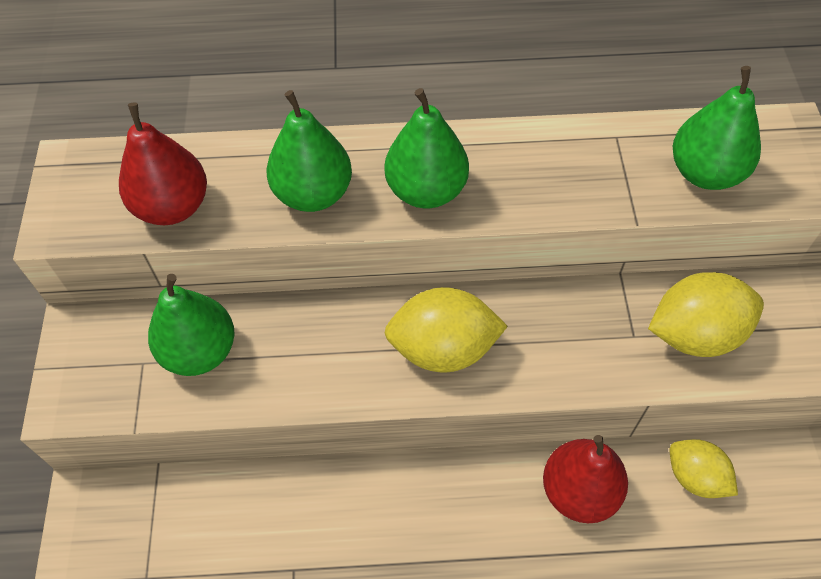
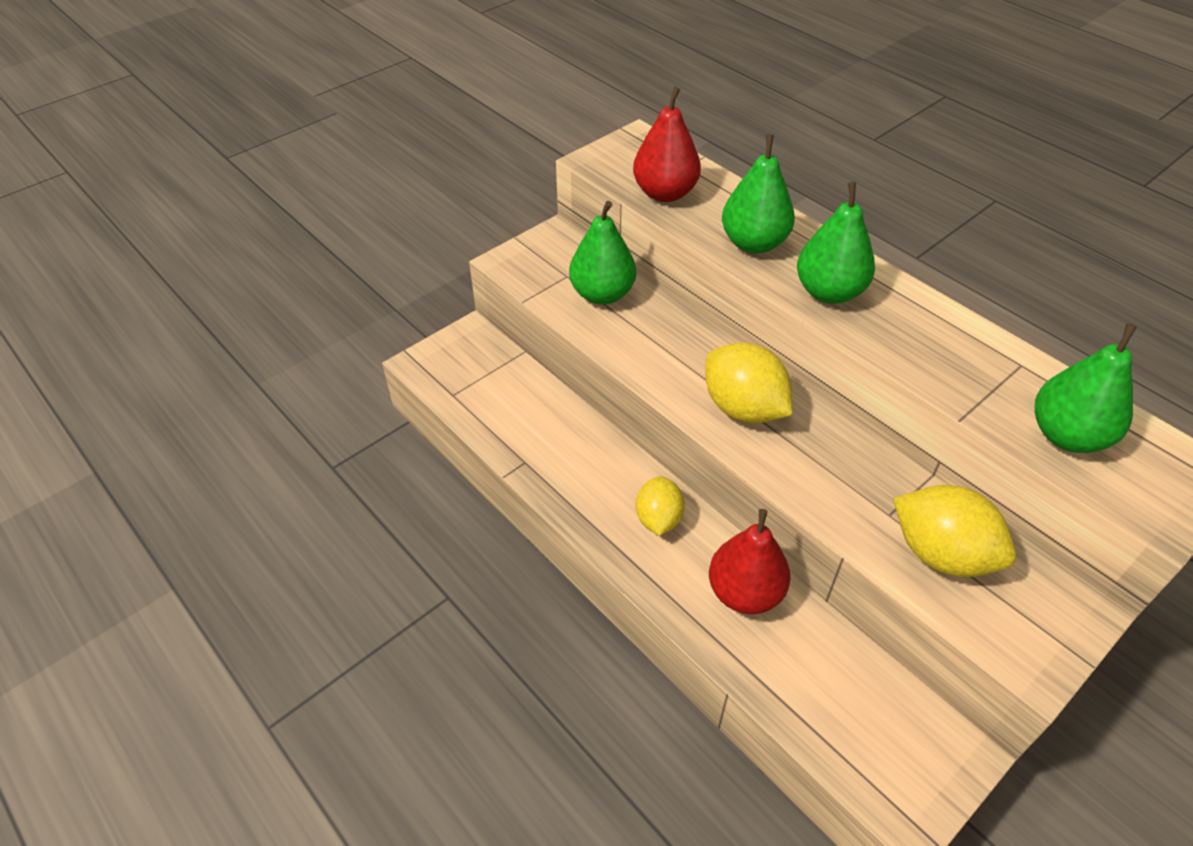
camera: 50 degrees right, 10 degrees down
(695, 477) = (842, 668): yellow lemon -> yellow lemon (658, 519)

